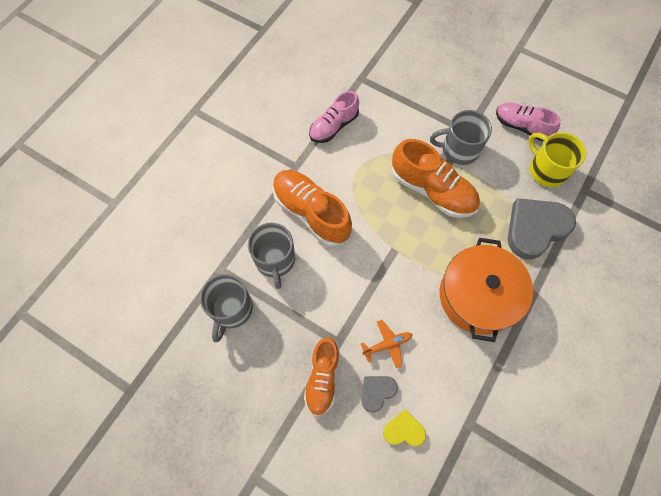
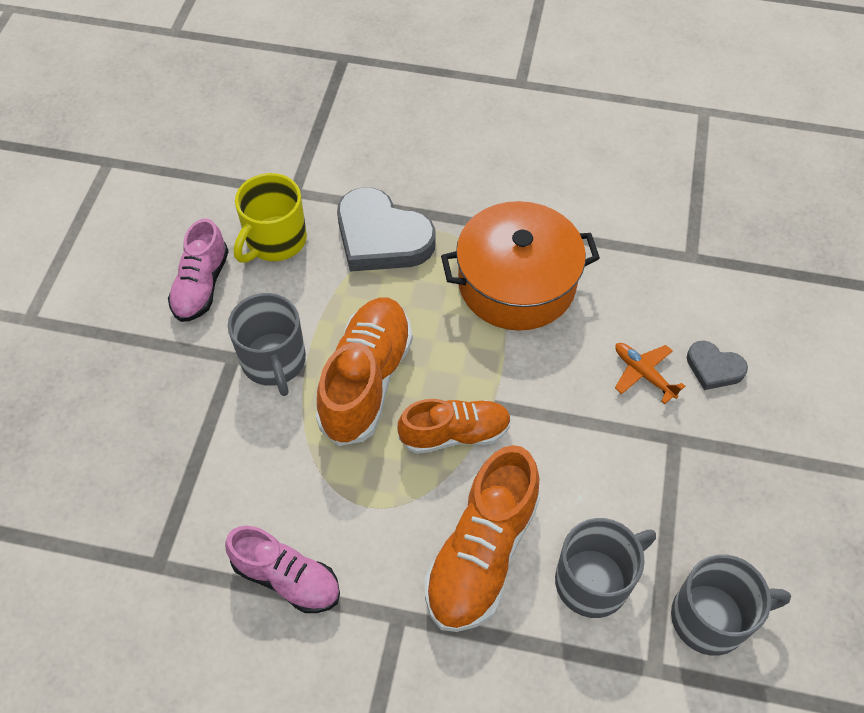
camera: 110 degrees left, 10 degrees down
(322, 378) = (736, 442): orange shoe -> orange shoe (455, 434)
(404, 430) = (742, 324): yellow heart -> none

